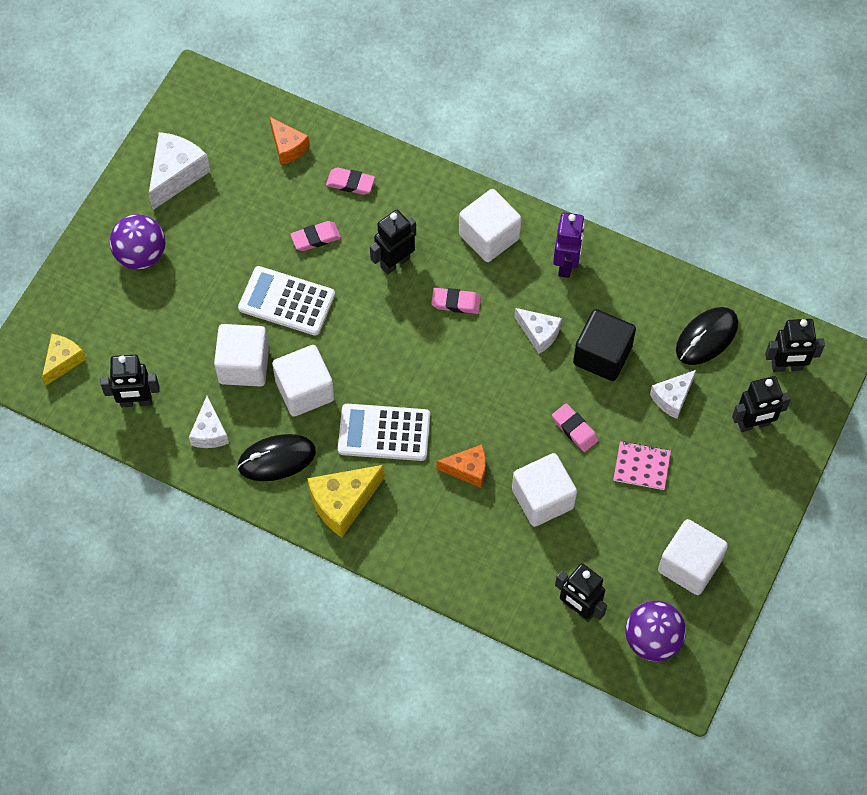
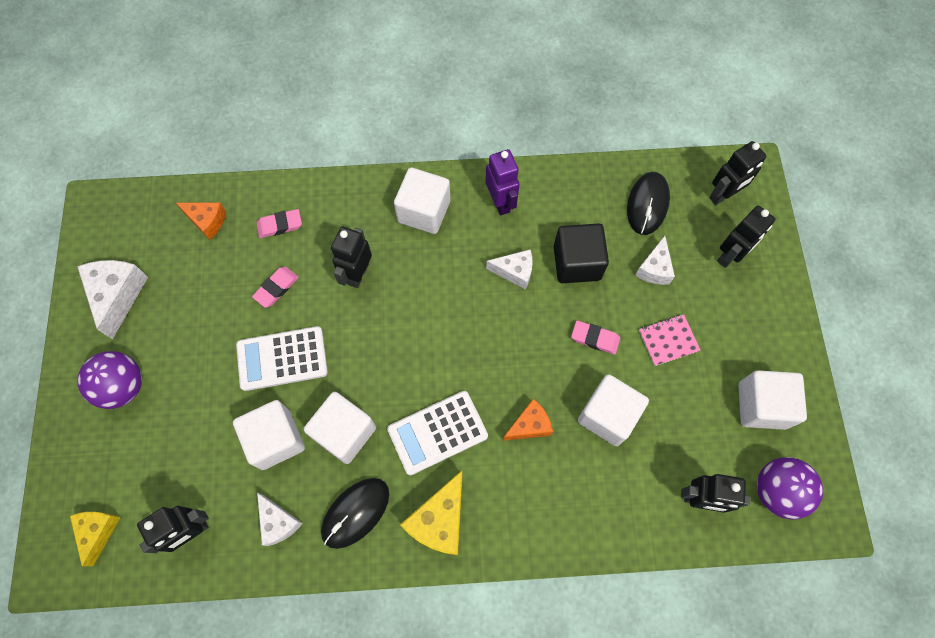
camera: 30 degrees left, 5 degrees up
(456, 302) = (430, 282): pink eraser -> none

